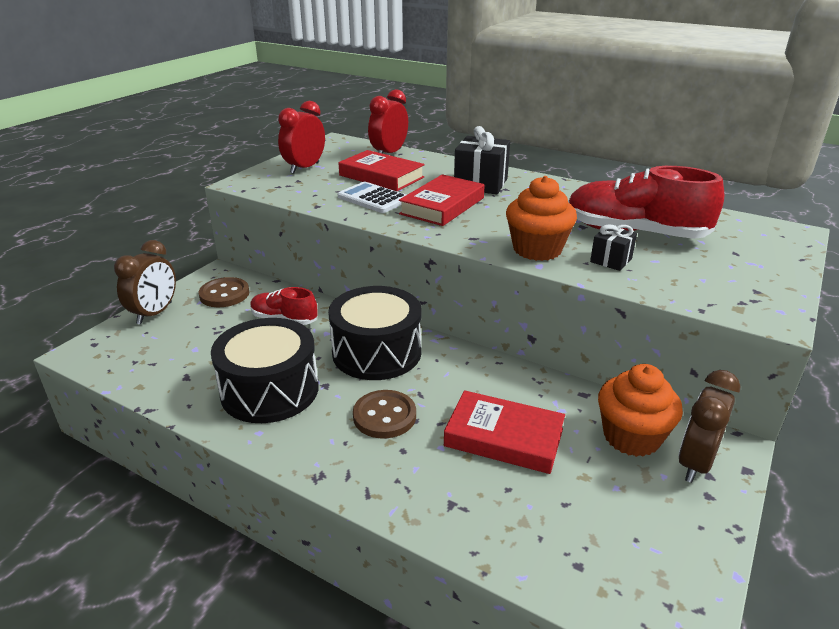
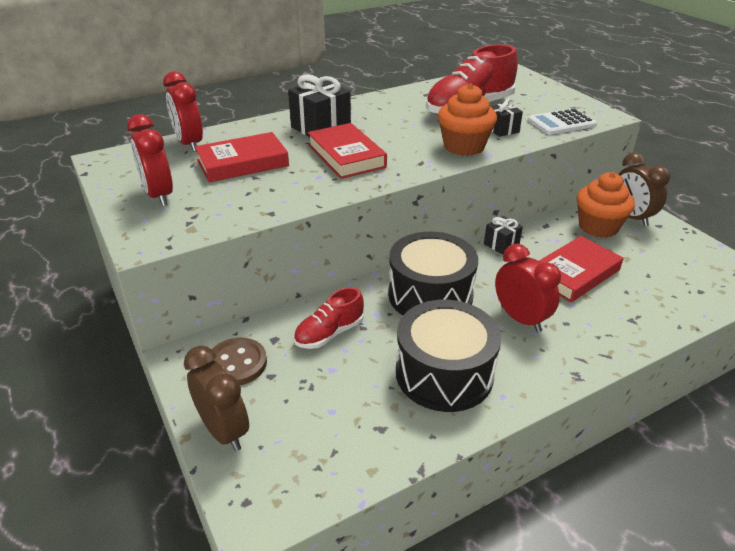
camera: 60 degrees left, 5 degrees up
(373, 198) = (291, 181): white calculator -> white calculator (561, 123)
(384, 416) = (520, 319): brown button -> red clock
(506, 372) = (501, 244): none -> black gift

